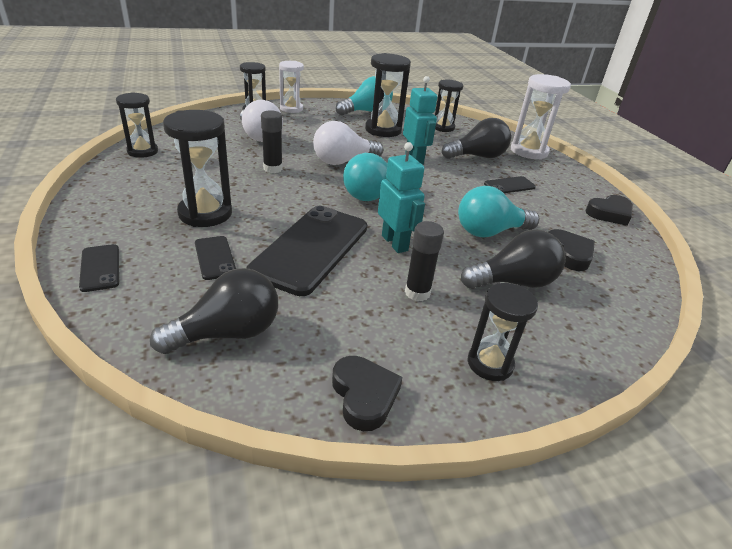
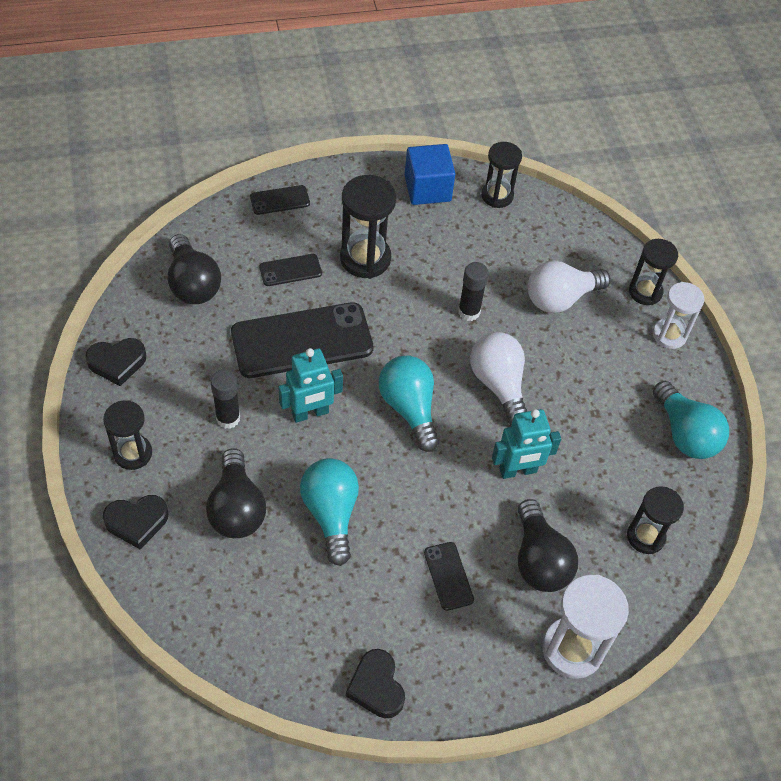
camera: 95 degrees right, 20 degrees up
(120, 180) = (427, 188): none -> blue cube
(311, 249) = (302, 341): black phone -> black phone turned 45 degrees counterclockwise
(383, 130) = (614, 446): black hourglass -> none
(569, 254) = (284, 587): black heart -> black heart (137, 522)

